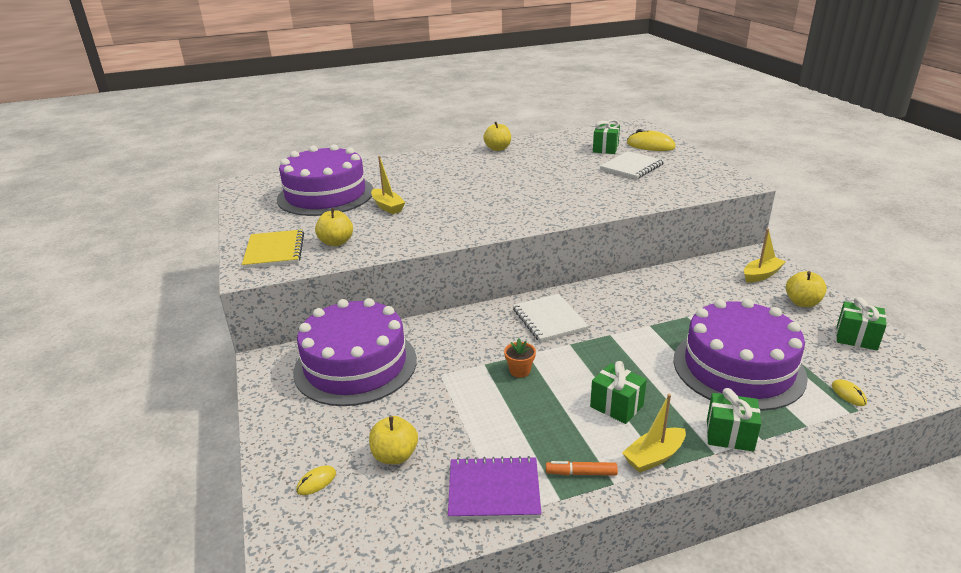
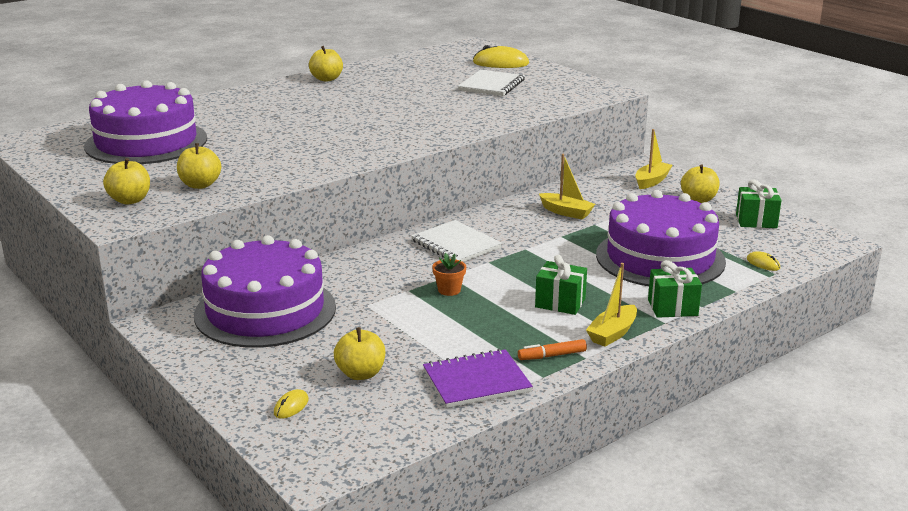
camera: 20 degrees left, 5 degrees down
(274, 251) = (130, 200): yellow notebook -> yellow apple
(387, 207) = (235, 146): yellow boat -> yellow boat (566, 212)
(605, 149) = (452, 70): green gift -> none

